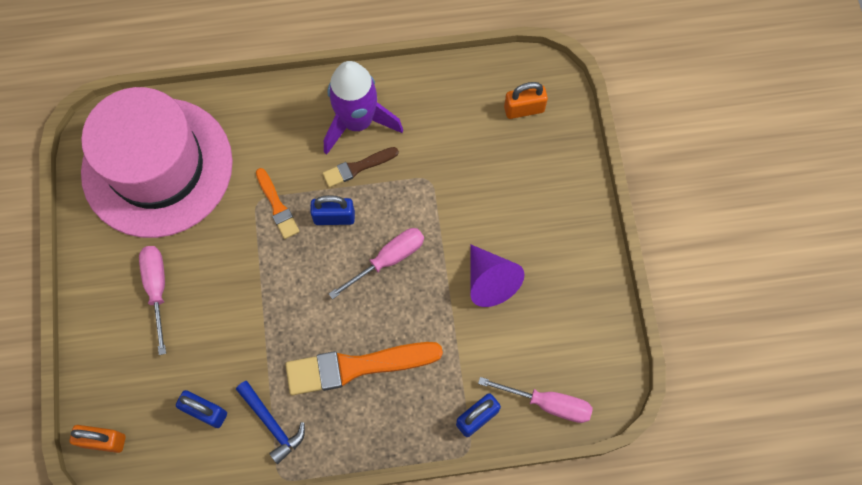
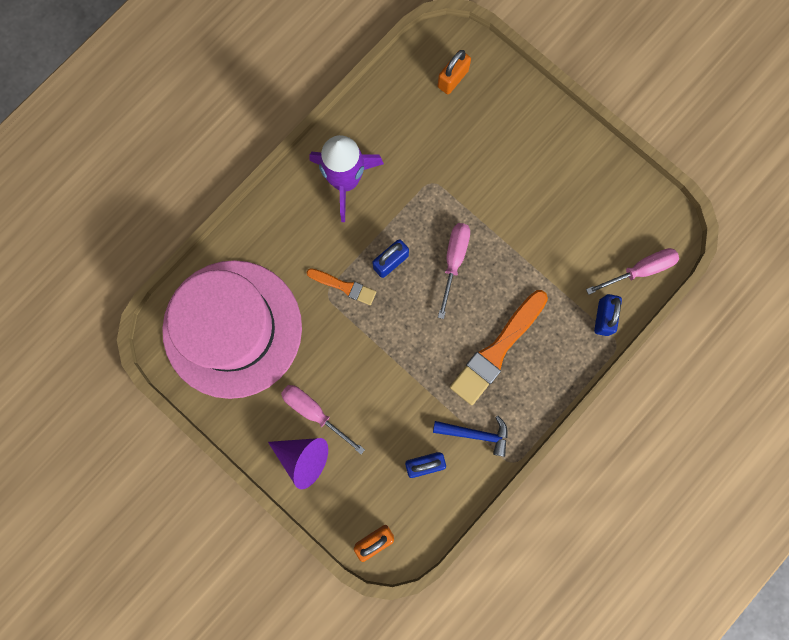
camera: 40 degrees left, 10 degrees up
(357, 167) = (375, 213): brown brush -> none
(490, 281) = (533, 219): purple cone -> purple cone (303, 457)

